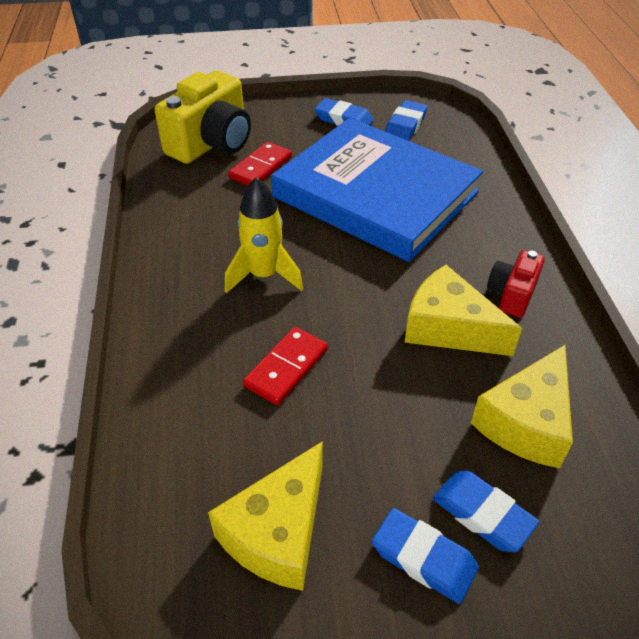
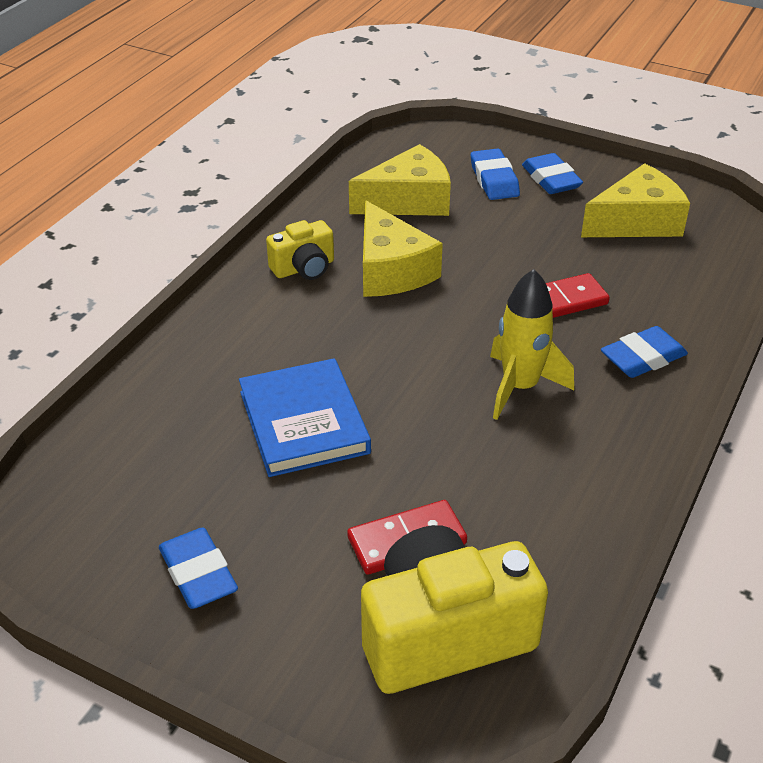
camera: 145 degrees left, 5 degrees down
(375, 194) = (304, 422): blue book -> blue book, size x0.54
(405, 125) = (130, 511): blue eraser -> blue eraser (643, 358)
(511, 294) = (304, 268): red camera -> yellow camera

